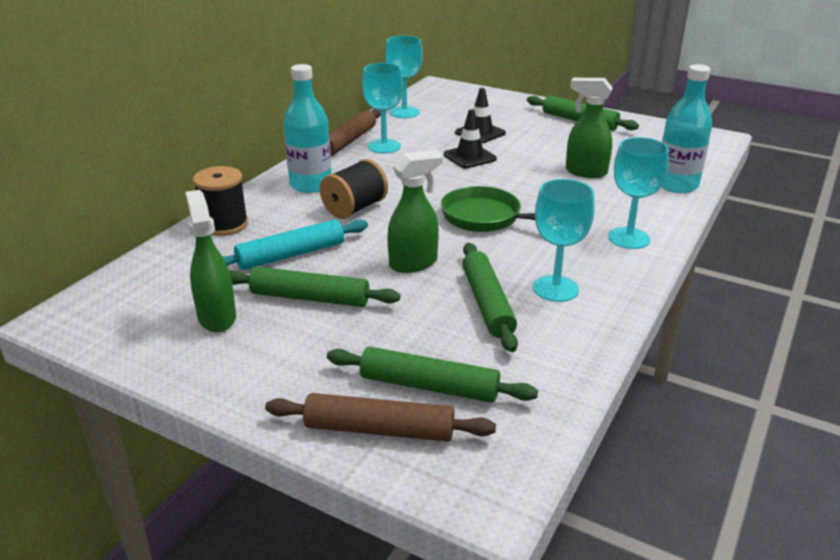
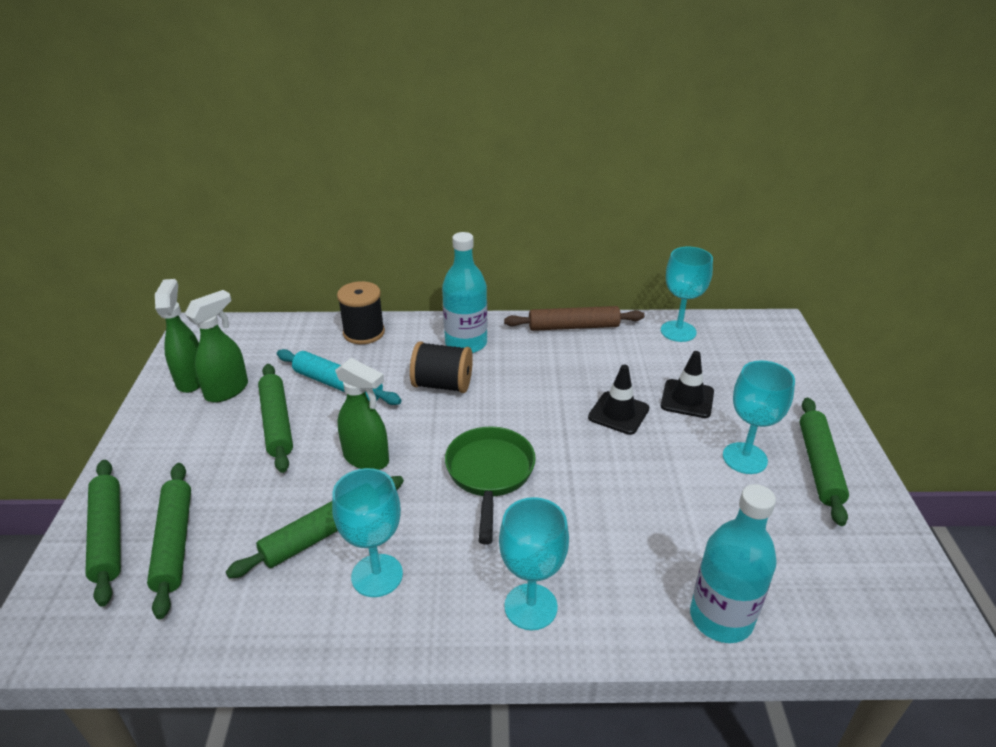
camera: 60 degrees right, 5 degrees up
(379, 430) = (108, 535): brown rolling pin -> green rolling pin
(384, 146) = (584, 351): turquoise goblet -> turquoise goblet (744, 458)
(585, 172) = (672, 516): green spray bottle -> green spray bottle (192, 379)

